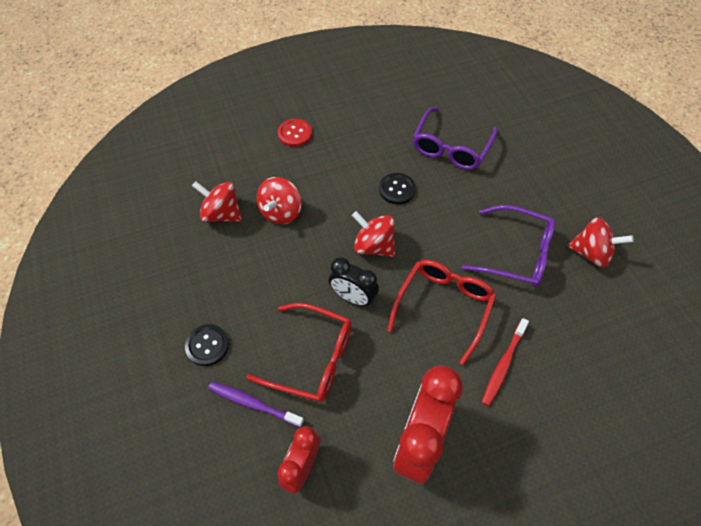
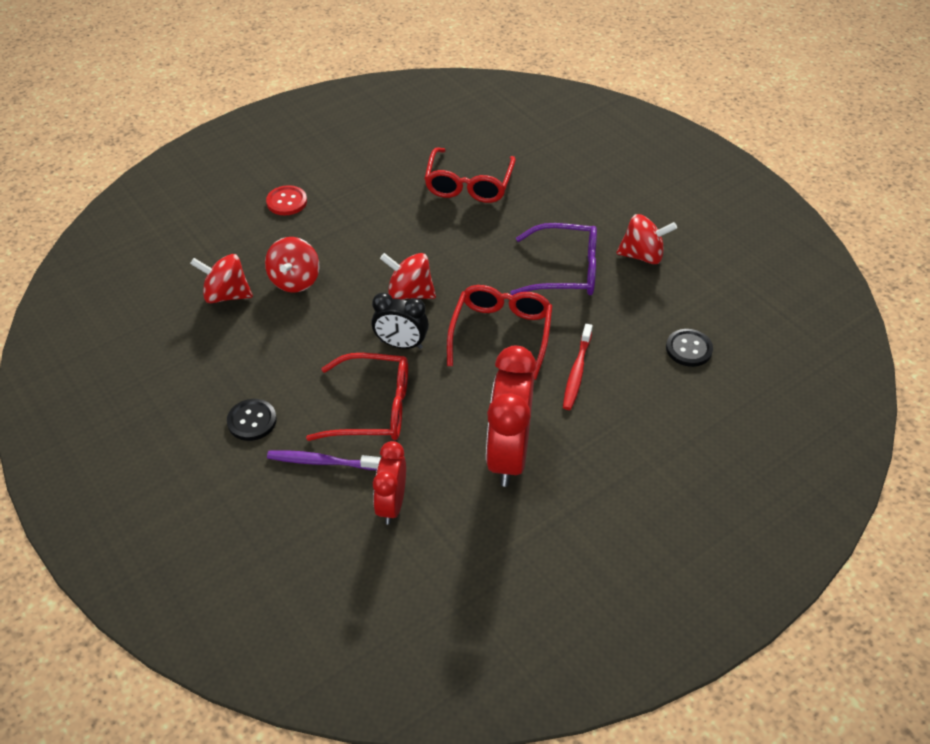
camera: 15 degrees left, 10 degrees down
(397, 189) = (420, 235): black button -> black button (689, 349)
(451, 148) = (469, 185): purple glasses -> red glasses

